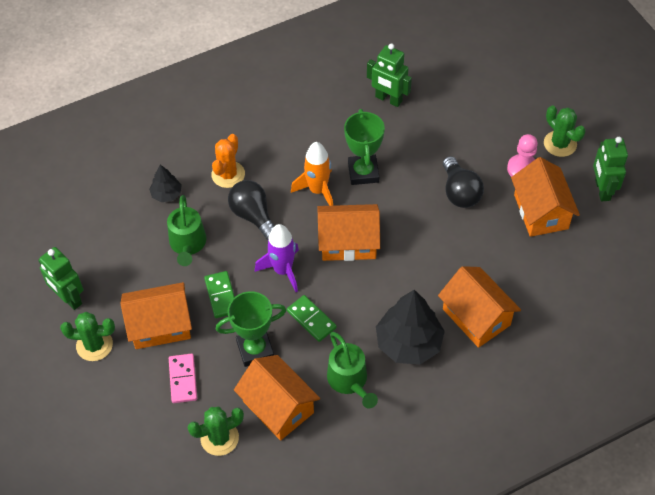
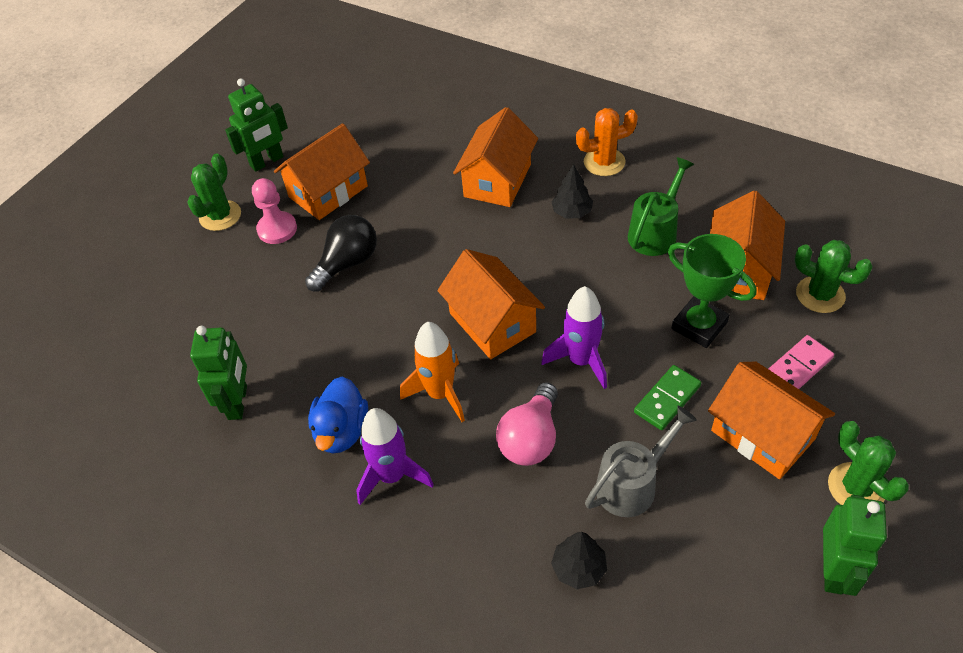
camera: 120 degrees left, 5 degrees down
(188, 245) = (632, 483): green watering can -> grey watering can
(228, 174) = (488, 511): orange cactus -> orange cactus (604, 162)
(253, 216) = (530, 438): black light bulb -> pink light bulb
(283, 145) = (392, 476): none -> purple rocket
(311, 319) = (618, 299): green domino -> none
(330, 136) = (342, 431): none -> blue duck
(363, 172) = (379, 363): green trophy -> none
(408, 343) = (572, 212): black tree -> black tree, size x0.52

